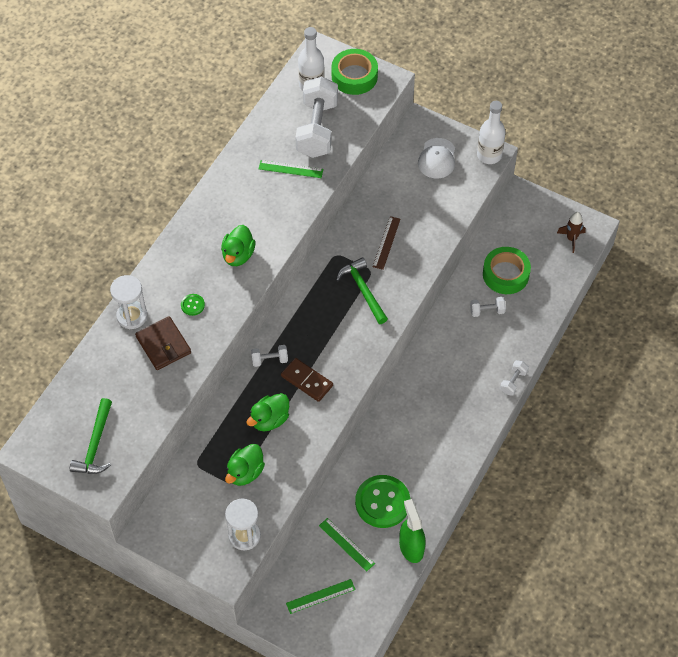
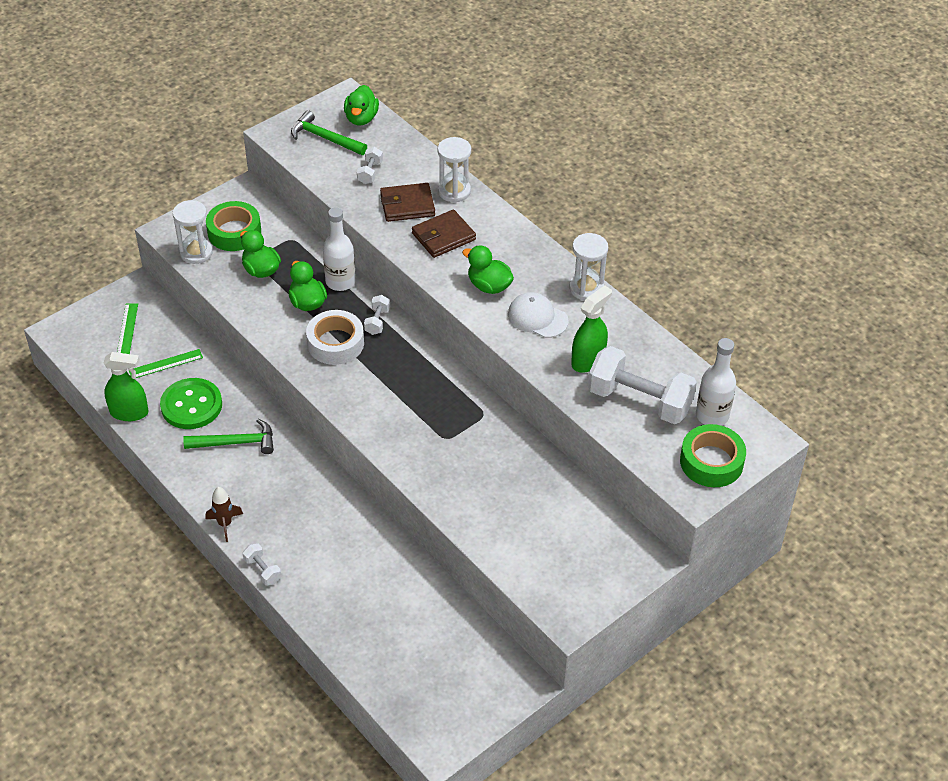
camera: 110 degrees right, 10 degrees down
(56, 425) = (361, 118): none -> green duck
(192, 305) = (443, 236): green button -> brown wallet
(213, 190) = (586, 288): none -> white hourglass
(290, 169) = (588, 360): green ruler -> green spray bottle
(307, 381) = (335, 343): brown domino -> white tape
(363, 290) = (423, 423): green hammer -> green hammer (236, 443)
(386, 242) = (478, 465): brown ruler -> none
(437, 158) = (583, 557): white cap -> white cap (537, 318)
(487, 311) = (370, 580): white dumbbell -> white dumbbell (370, 172)
(489, 155) = (566, 616): white bottle -> white bottle (340, 282)
(505, 274) = (412, 619): green tape -> green tape (234, 232)
(571, 239) = (430, 714): brown rocket -> brown rocket (225, 524)

